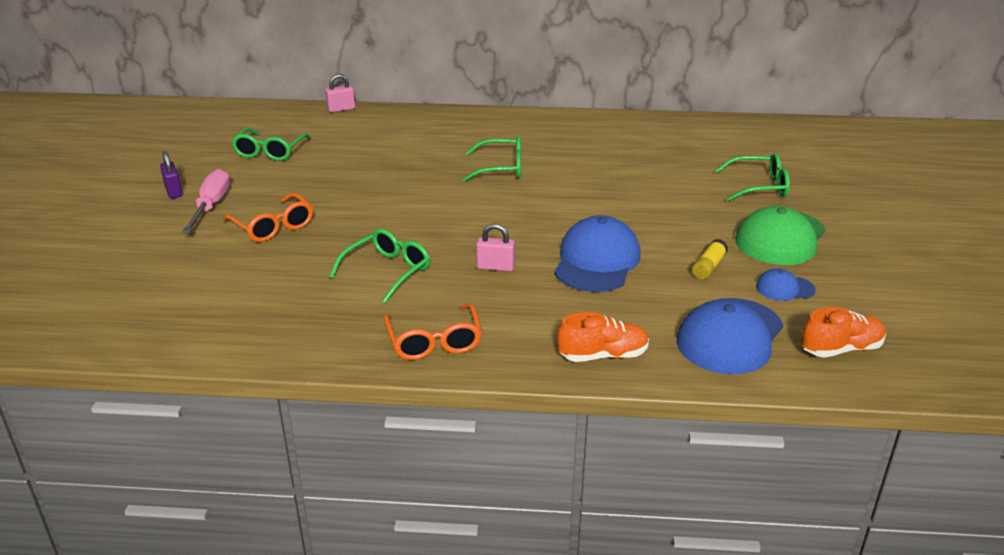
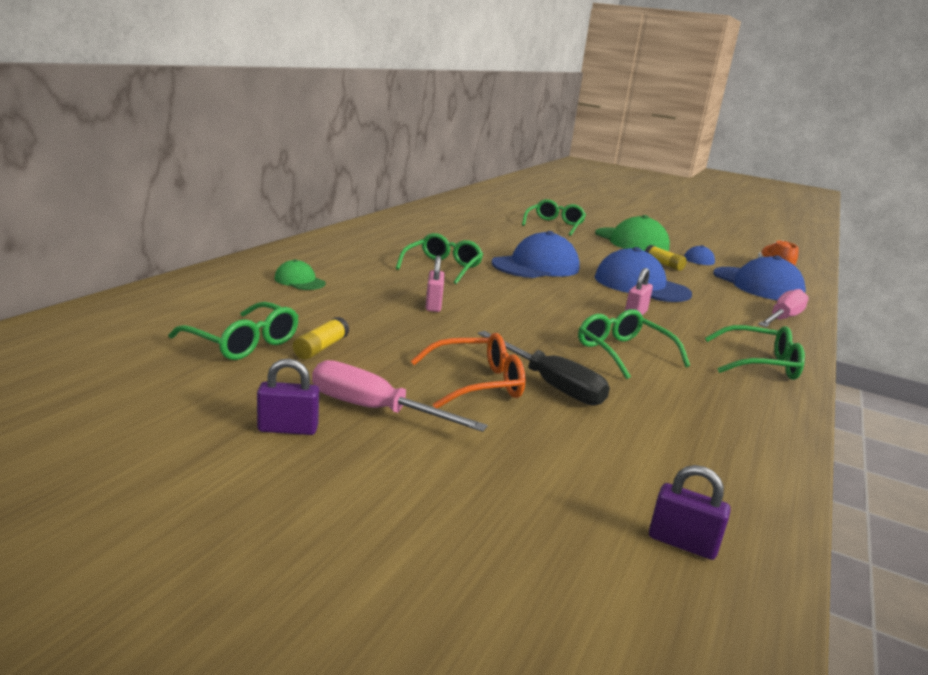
camera: 70 degrees left, 10 degrees down
(111, 318) = (682, 543): none -> purple padlock
(283, 172) = (321, 348): none -> yellow glue stick
(294, 251) = (551, 384): none -> black screwdriver
(341, 109) = (174, 283): pink padlock -> pink padlock (433, 305)
(393, 135) = (299, 281): none -> green cap
(434, 342) = (760, 364): orange glasses -> green glasses
(574, 203) = (536, 266): none -> blue cap
(603, 355) = (782, 319): orange shoe -> pink screwdriver

